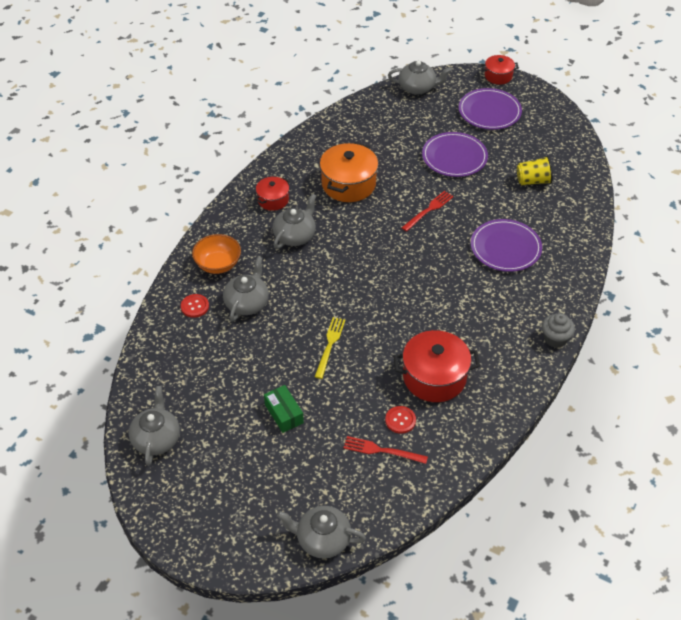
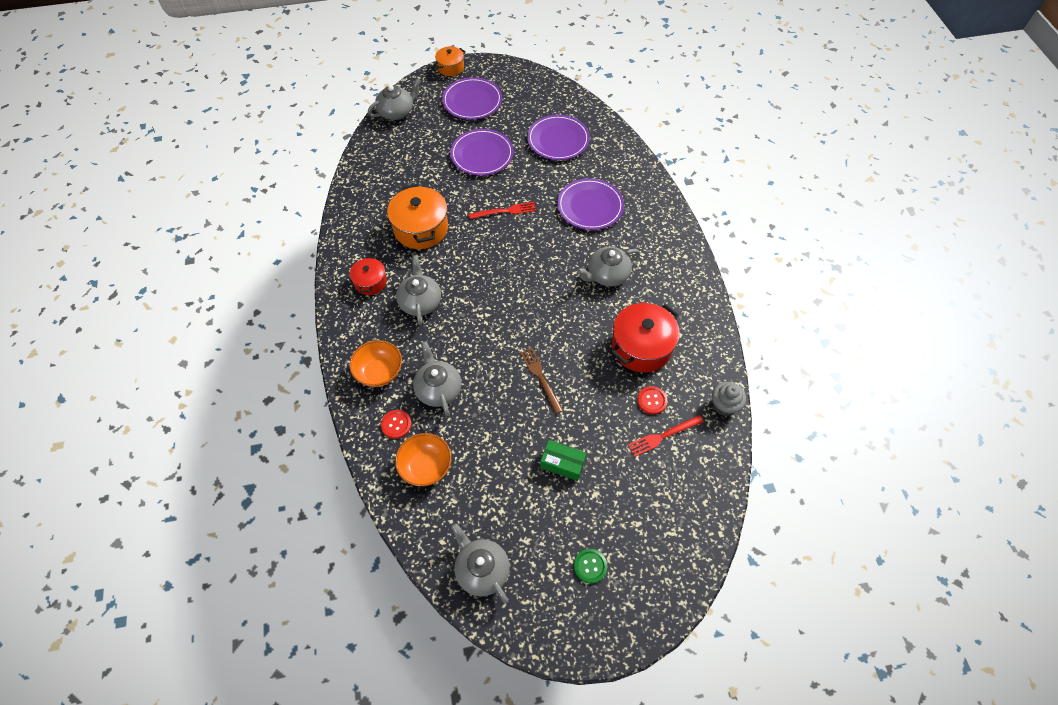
camera: 40 degrees left, 10 degrees up
(187, 347) = (426, 467): none -> orange bowl
(232, 493) = (590, 566): none -> green button
(322, 539) = (693, 545): grey teapot -> grey teapot (607, 275)
(330, 345) = (540, 377): yellow fork -> brown fork
(428, 210) = (505, 211): red fork -> red fork turned 75 degrees clockwise
(498, 76) = (450, 67): red pot -> orange pot
(533, 181) = (558, 140): yellow cup -> purple plate
(555, 339) = (691, 256): grey cupcake -> grey cupcake (724, 405)

